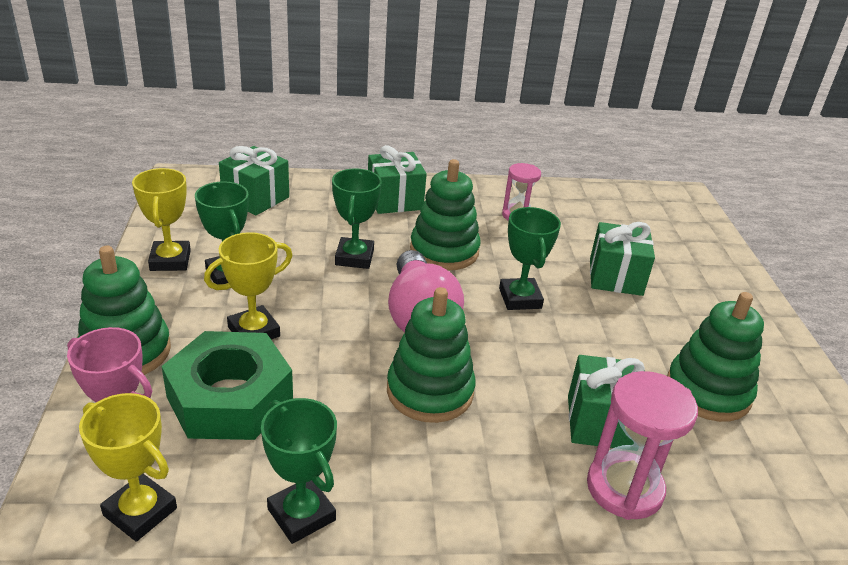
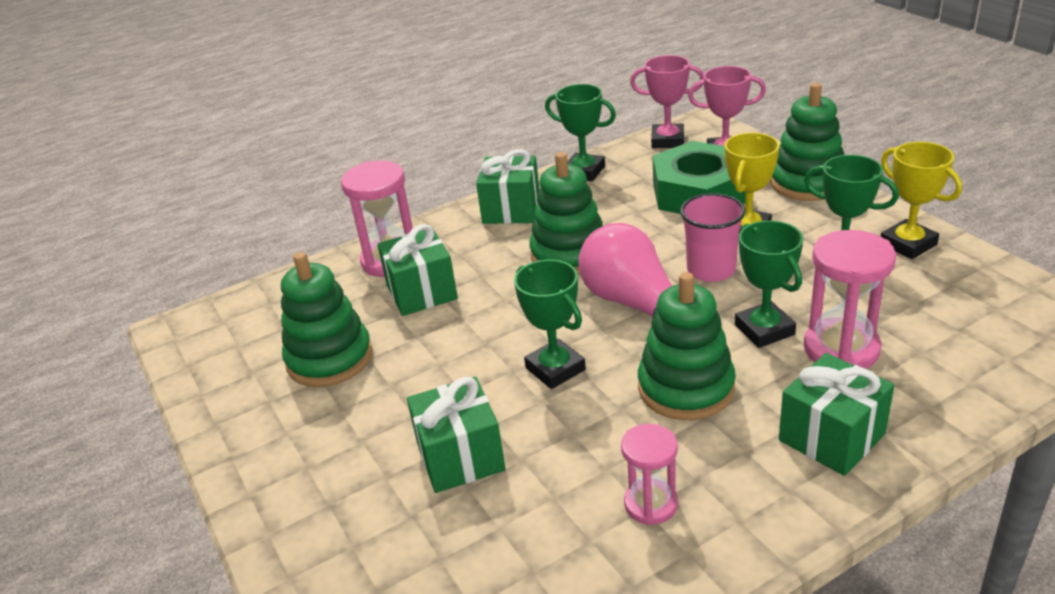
camera: 160 degrees right, 0 degrees up
(140, 512) = (667, 140): yellow trophy -> pink trophy
(255, 198) = (975, 345): green gift -> green gift (511, 209)
(327, 228) = (841, 349): none -> pink hourglass
(331, 313) = (711, 270): none -> pink cup

